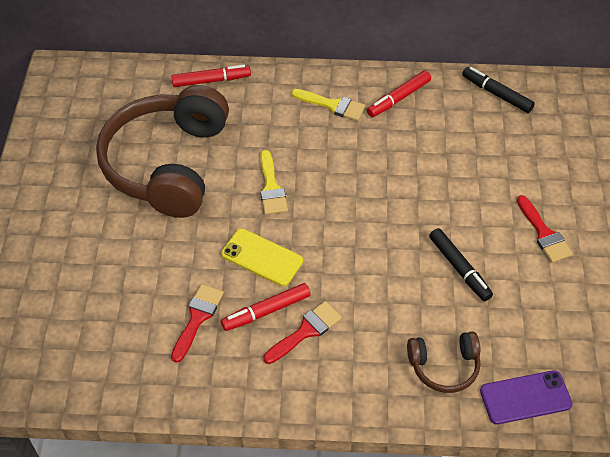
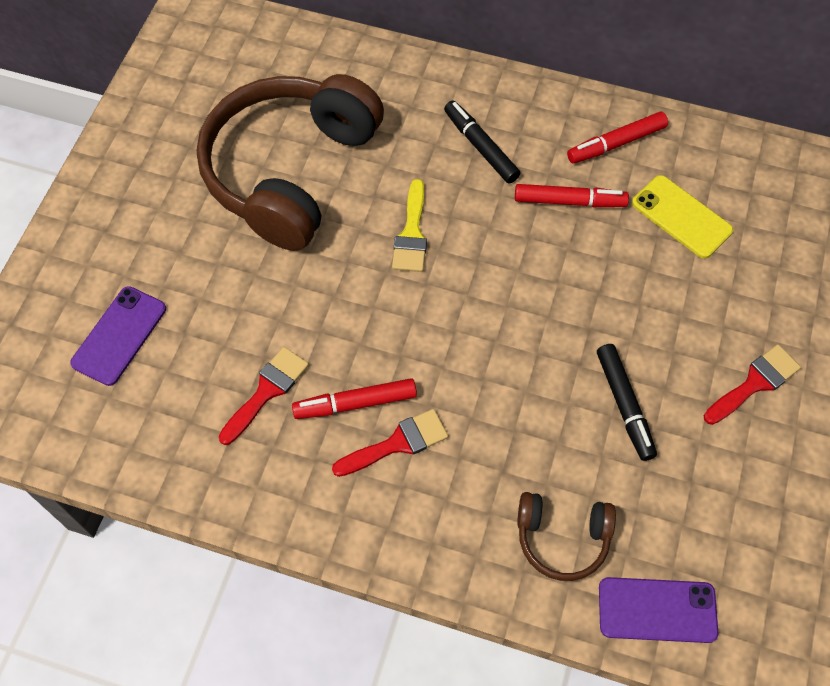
camera: 15 degrees right, 10 degrees up
(71, 305) = (119, 335): none -> purple phone
(211, 80) = (378, 66): red marker -> red marker (569, 201)
(262, 257) = (371, 328): yellow phone -> yellow phone (681, 217)
(333, 105) = (526, 135): yellow brush -> none
(496, 94) = (752, 165): black marker -> black marker (480, 147)
(544, 234) = (755, 383): red brush -> red brush turned 120 degrees counterclockwise

